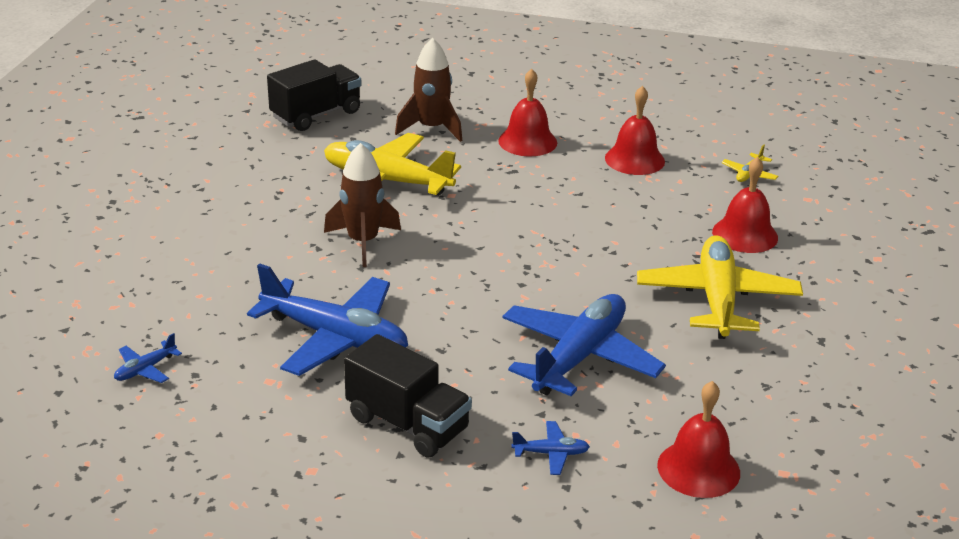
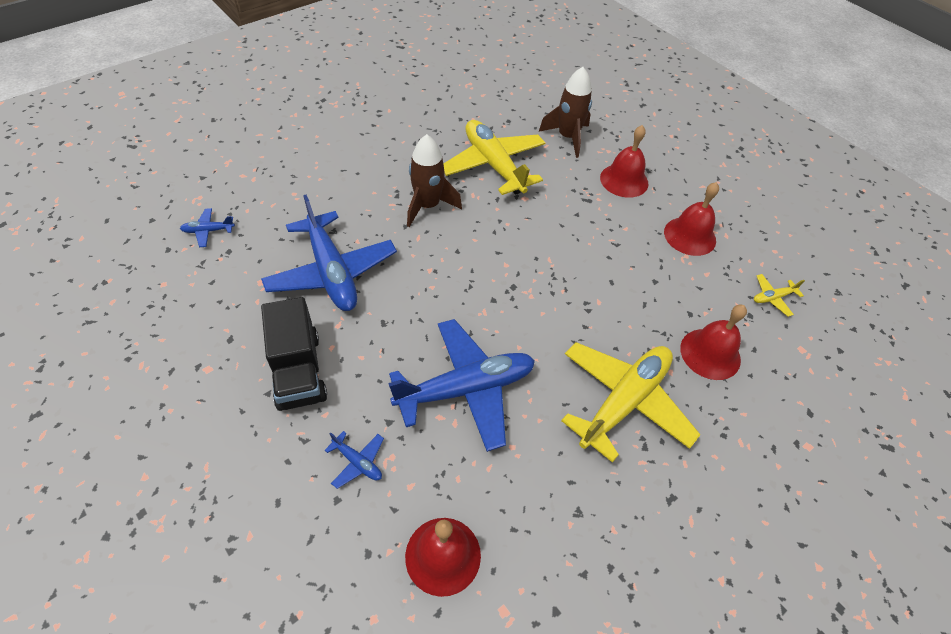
camera: 35 degrees right, 20 degrees up
(316, 115) = (504, 92): black truck -> none

